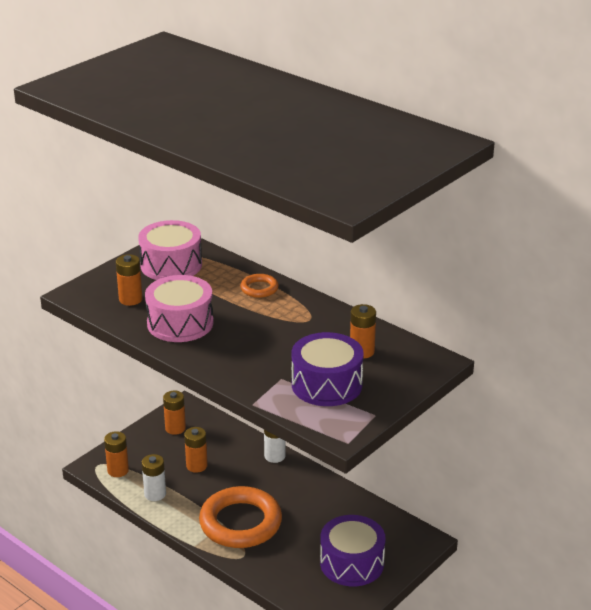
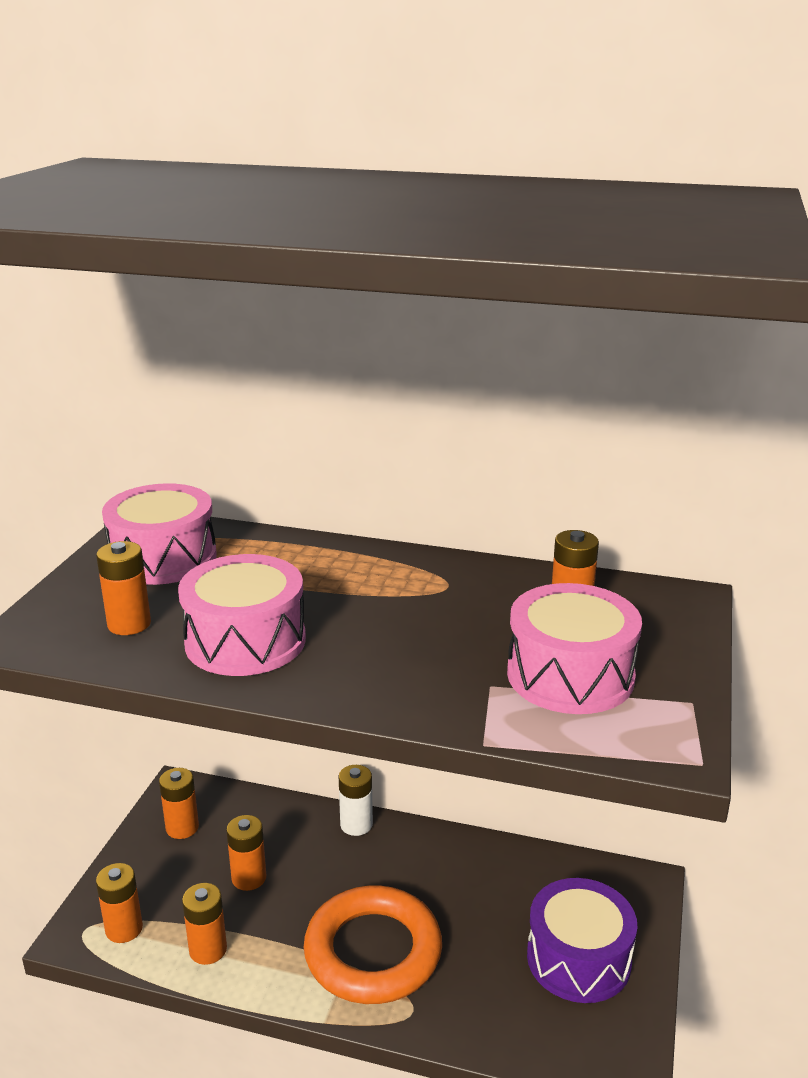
camera: 25 degrees left, 5 degrees down
(155, 494) = (208, 950): white battery -> orange battery
(259, 288) = (332, 560): orange ring -> none
(326, 384) = (570, 675): purple drum -> pink drum

